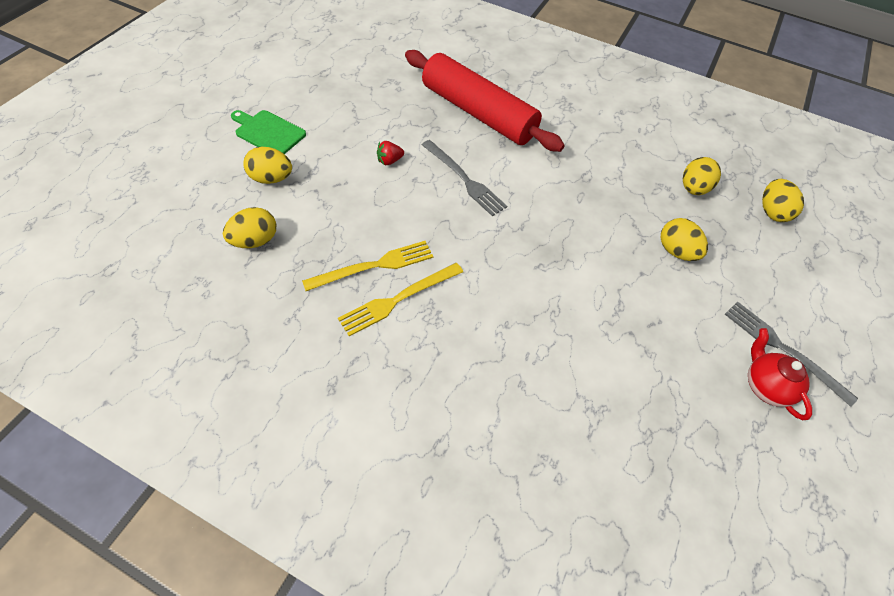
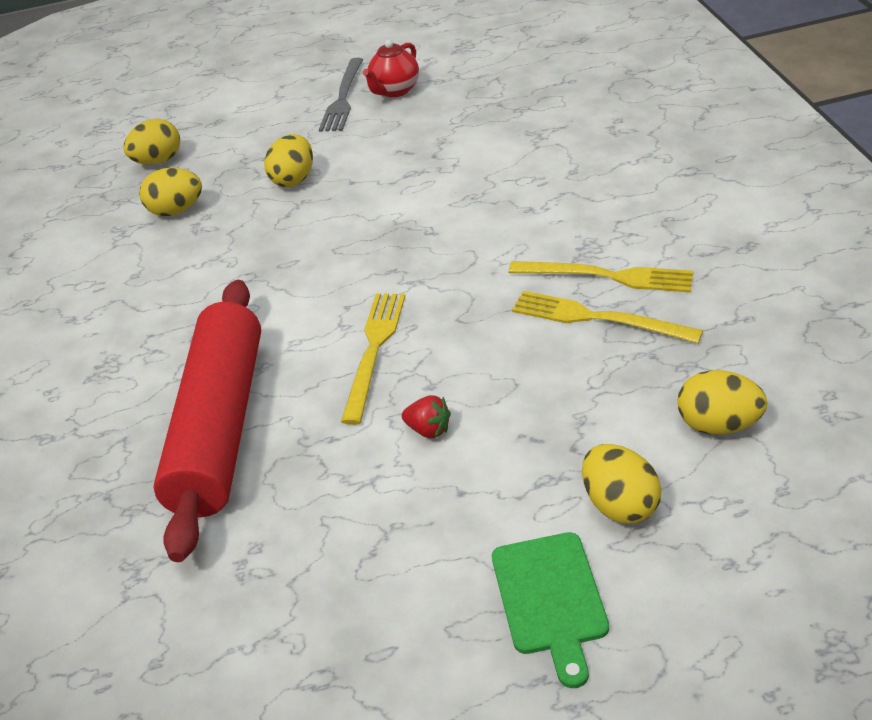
camera: 120 degrees left, 15 degrees down
(464, 179) = (374, 350): grey fork -> yellow fork

